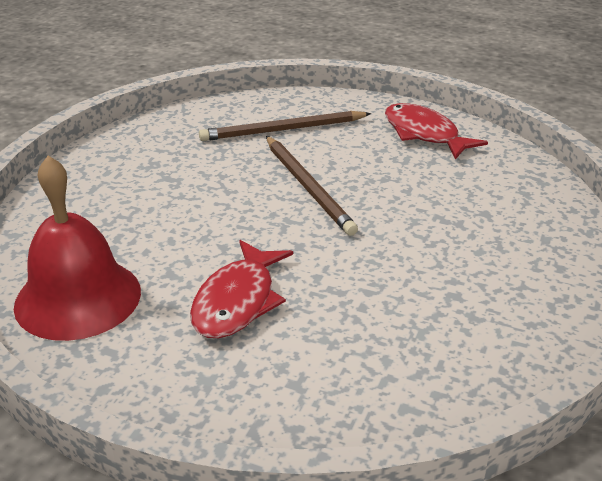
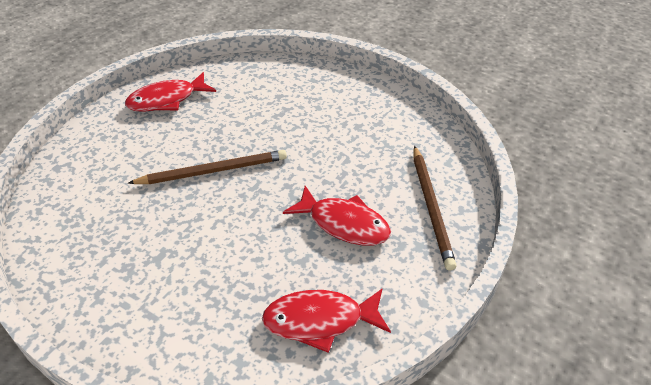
camera: 80 degrees left, 10 degrees up
(78, 298) = (320, 321): red bell -> red fish
(283, 130) = (115, 174): brown pencil -> brown pencil (431, 207)

